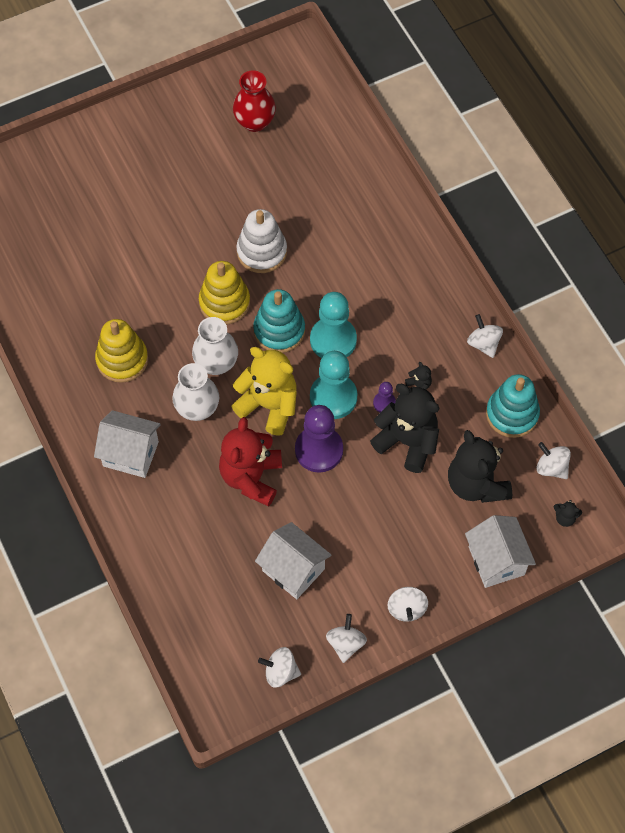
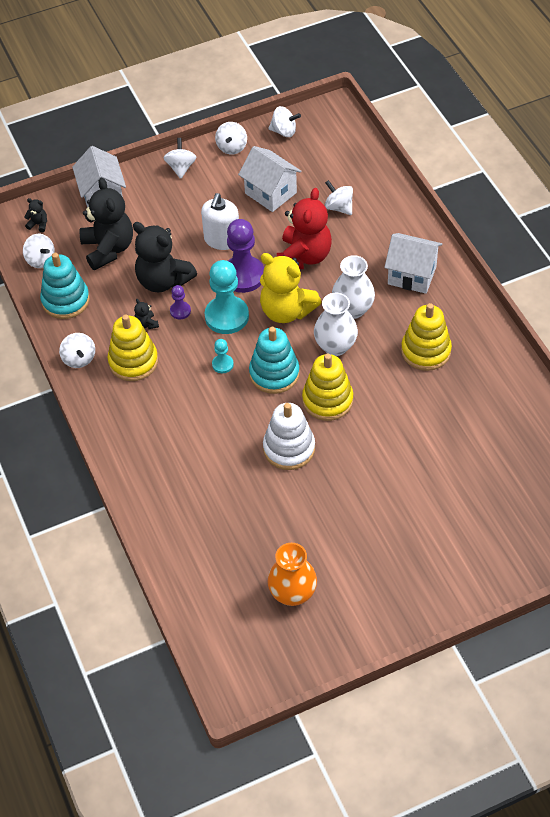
camera: 175 degrees left, 10 degrees down
(211, 549) = (339, 207): none -> white spinning top
(255, 122) = (292, 593): red vase -> orange vase
(333, 340) = (222, 364): turquoise pawn -> turquoise pawn, size x0.47
(346, 499) = (222, 240): none -> white soap dispenser
(426, 341) = (133, 361): none -> yellow stacking toy

